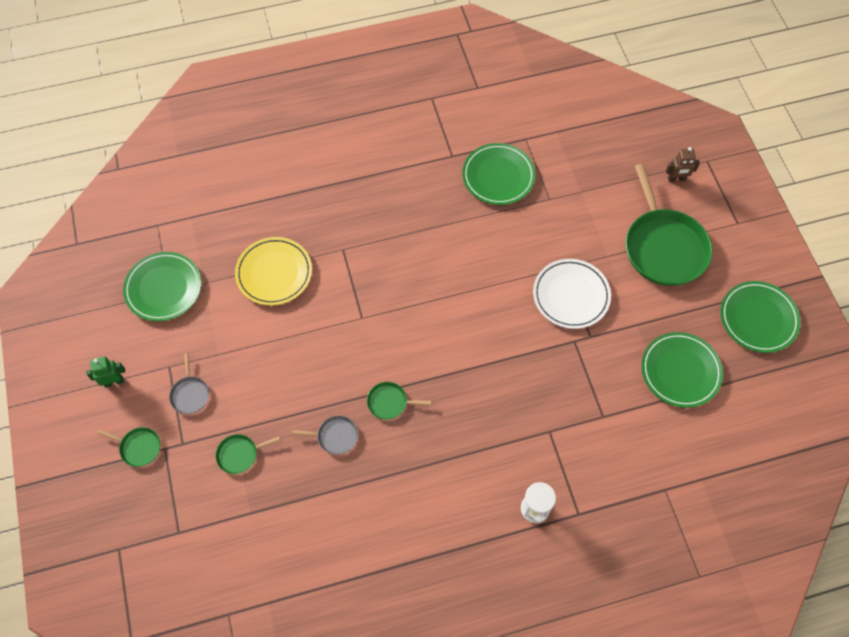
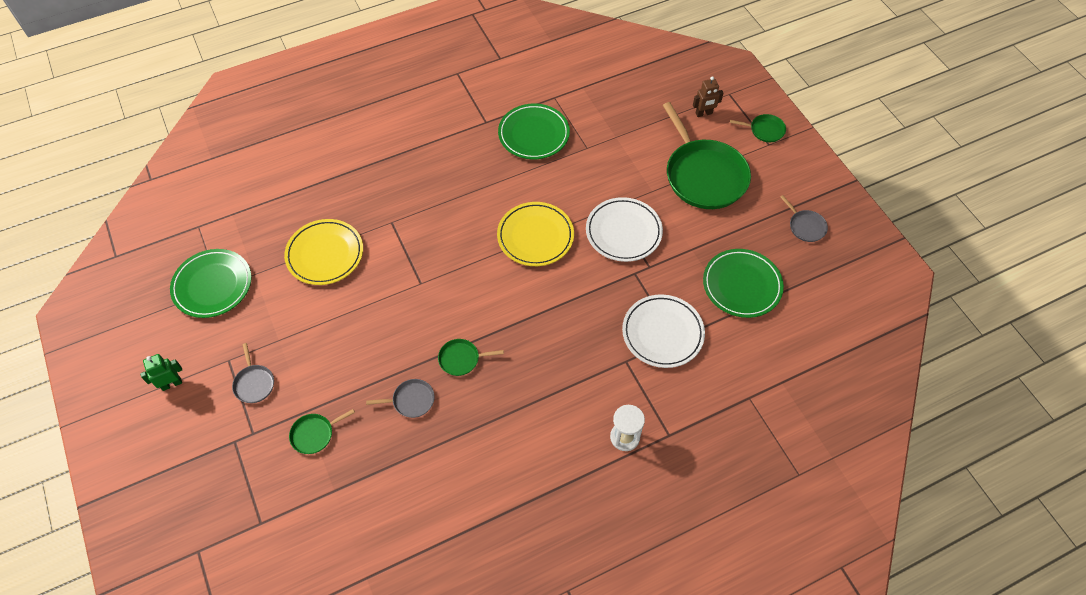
camera: 10 degrees left, 5 degrees down
(138, 447) = (206, 444): green pan -> green pan (765, 130)
(482, 286) = (535, 236): none -> yellow plate
(591, 408) = (662, 333): none -> white plate
(758, 318) = (805, 226): green plate -> grey pan

